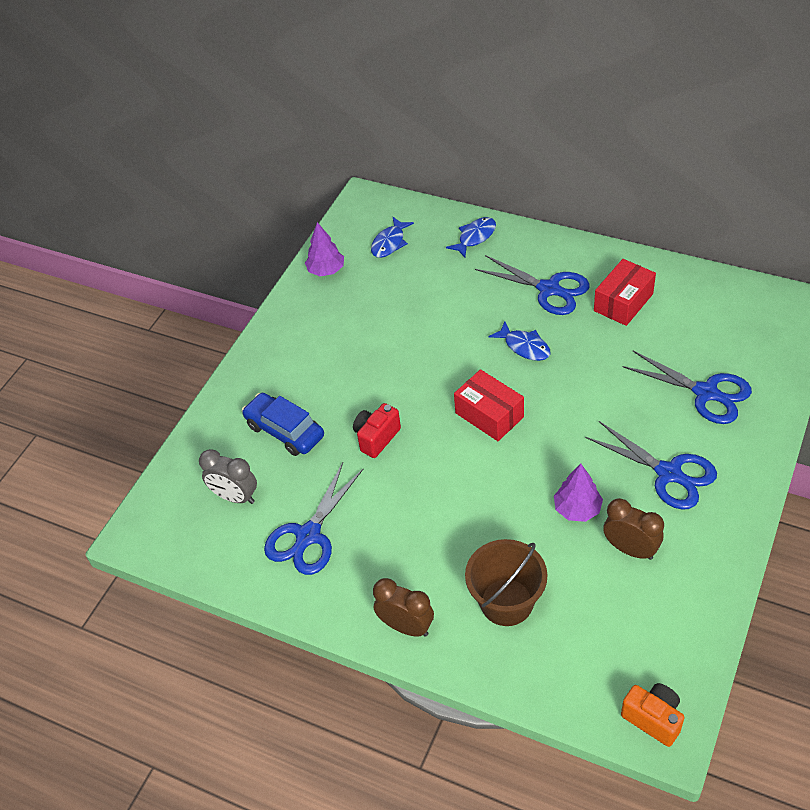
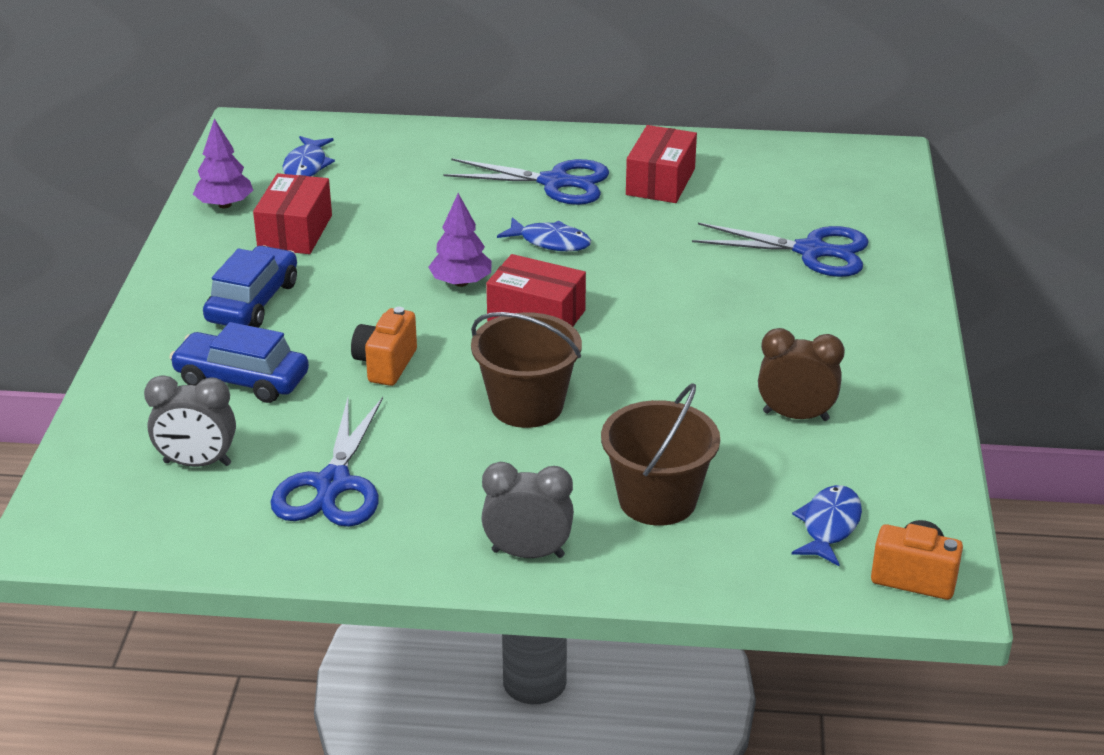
camera: 25 degrees left, 15 degrees down
(314, 363) = (253, 302): none -> blue car
(361, 304) = (295, 232): none -> red box
(376, 438) = (385, 365): red camera -> orange camera
(406, 626) = (528, 553): brown clock -> grey clock
(453, 496) = (527, 405): none -> brown bucket
(475, 237) = (427, 145): blue fish -> blue fish (829, 526)
(577, 509) = (705, 389): purple tree -> purple tree (461, 283)
(668, 473) = (805, 334): blue scissors -> none

